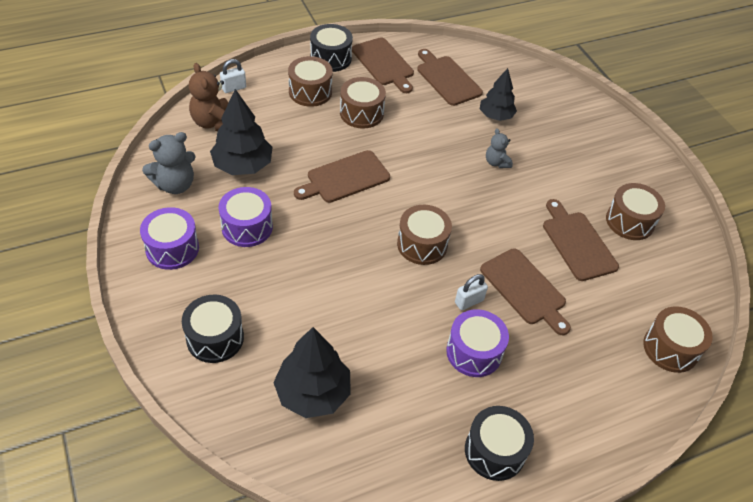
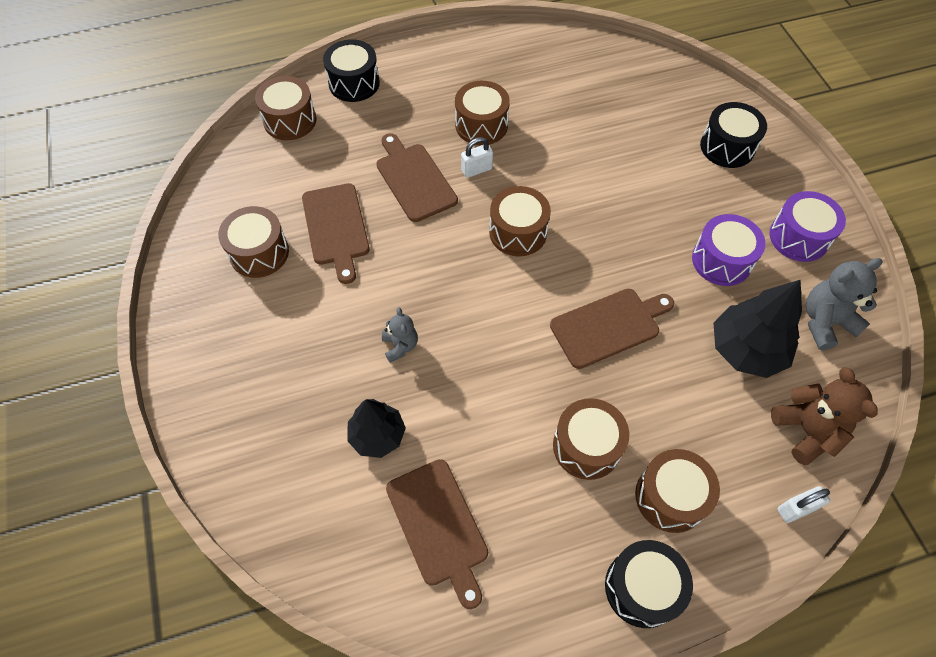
camera: 170 degrees left, 10 degrees up
(313, 393) = (630, 100): black tree -> none
(384, 64) = (546, 570): brown cutting board -> none
(474, 352) = (481, 125): purple drum -> brown drum
(494, 451) = (479, 56): black drum -> black drum (354, 83)

